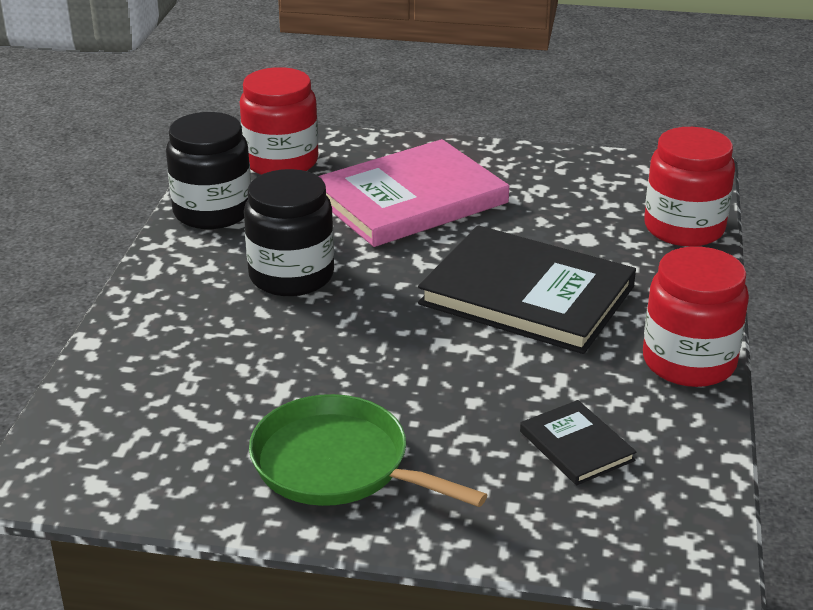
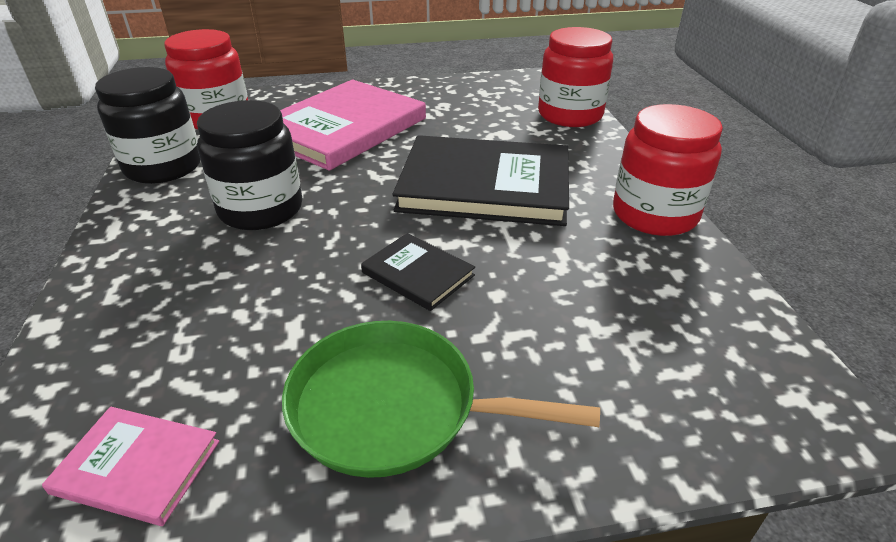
camera: 20 degrees left, 5 degrees up
(138, 456) = (137, 467): none -> pink book
(576, 446) = (621, 317): black book -> black book (418, 274)

